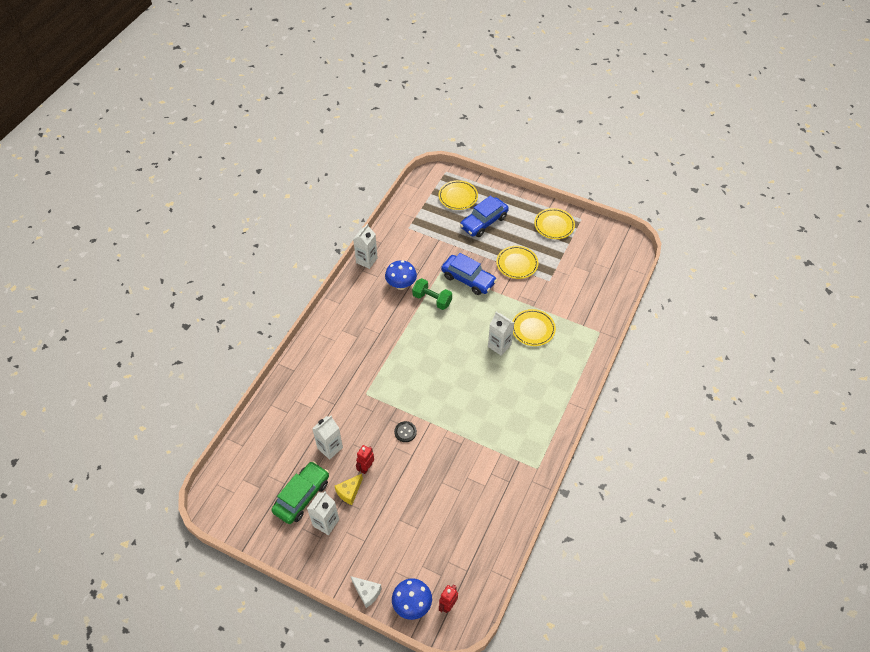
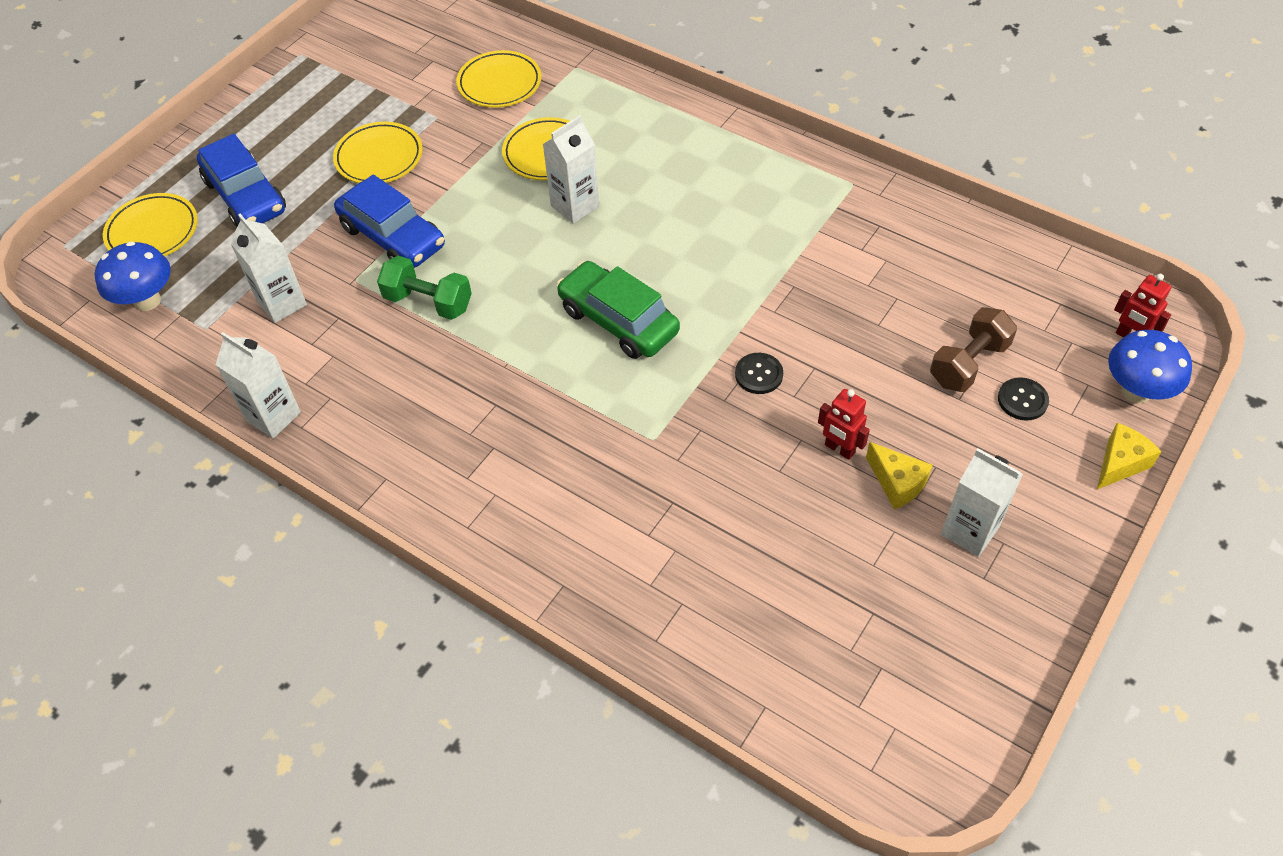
camera: 80 degrees left, 0 degrees up
(302, 496) = (906, 576): green car -> green car (618, 321)
(330, 448) = (786, 516): white carton -> white carton (282, 303)
(367, 592) = (1120, 463): white cheese -> yellow cheese
(401, 285) = (370, 354): blue mushroom -> blue mushroom (147, 301)
(401, 549) = (1022, 400): none -> black button
(421, 524) = (968, 363): none -> brown dumbbell
(432, 299) = (428, 302): green dumbbell -> green dumbbell turned 75 degrees clockwise
(468, 279) = (393, 237): blue car -> blue car turned 90 degrees clockwise
(554, 225) = (301, 93): yellow plate -> yellow plate (499, 83)

